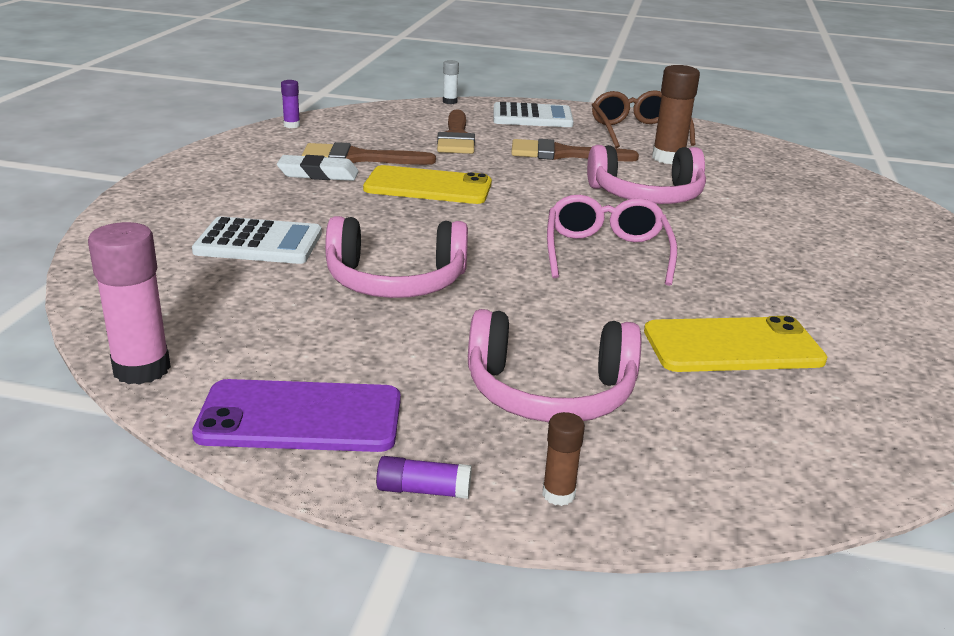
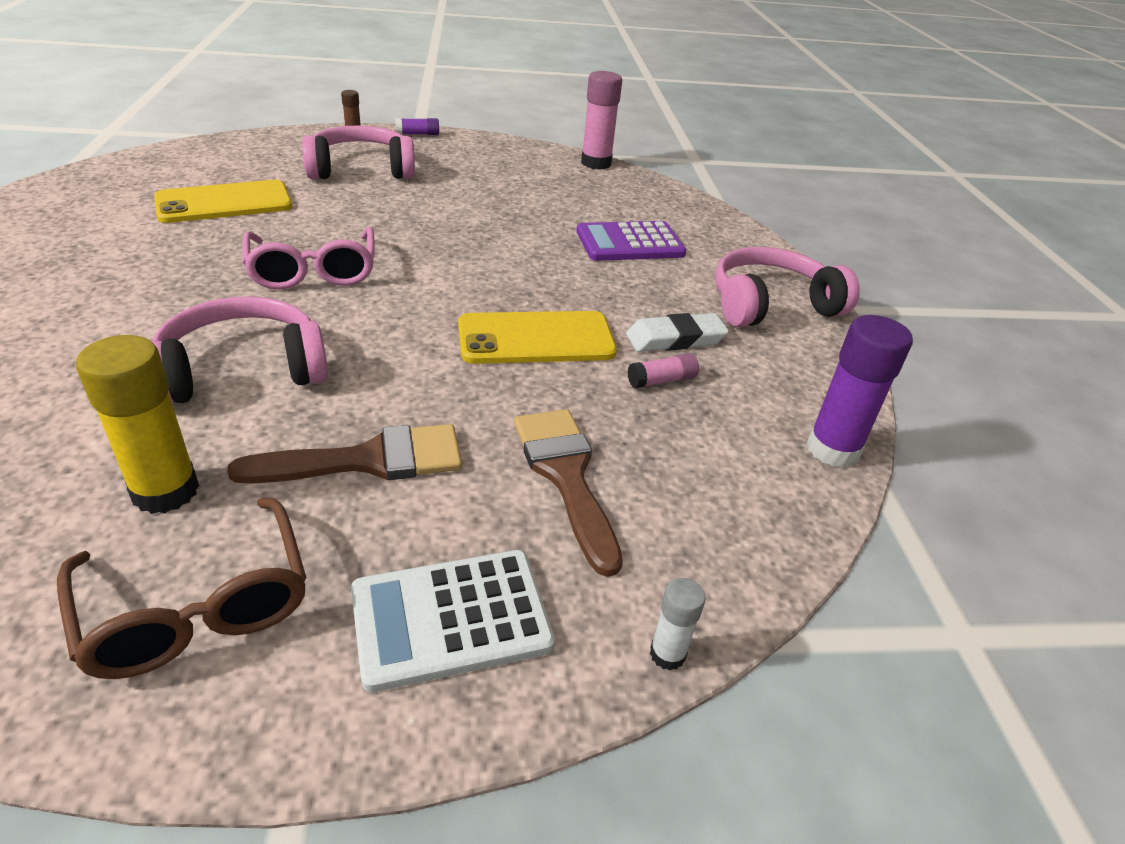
camera: 160 degrees right, 10 degrees up
(259, 243) = (629, 243): white calculator -> purple calculator
(291, 125) = (833, 449): purple glue stick -> purple glue stick, size x1.95
(300, 417) = (494, 152): purple phone -> none
(358, 158) = (662, 380): brown brush -> pink glue stick
(396, 281) = (495, 223): pink headphones -> pink headphones (771, 305)
(668, 158) = (165, 491): brown glue stick -> yellow glue stick

